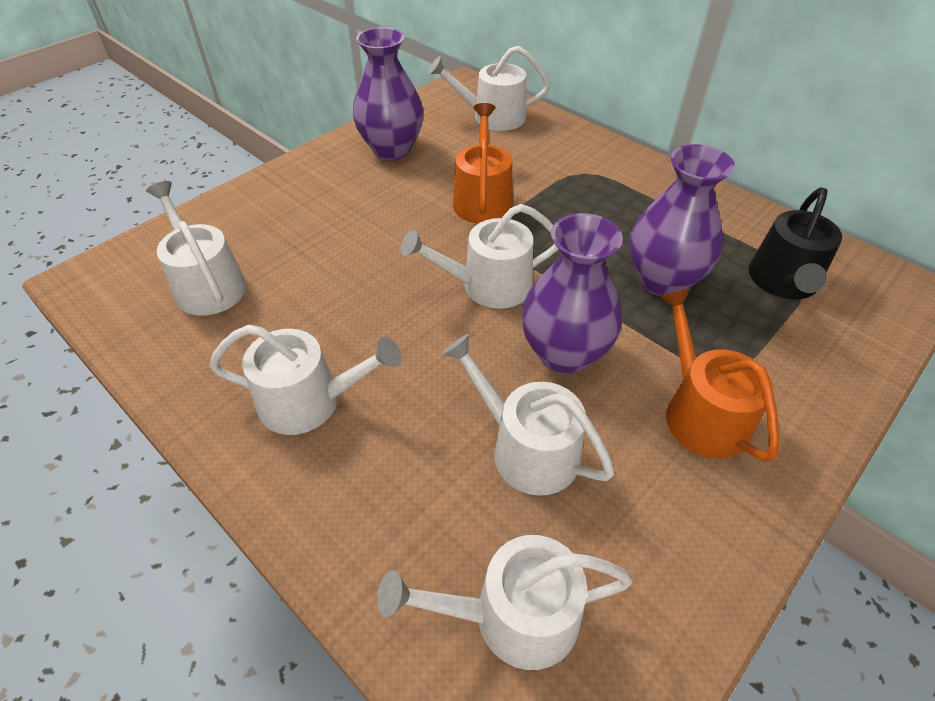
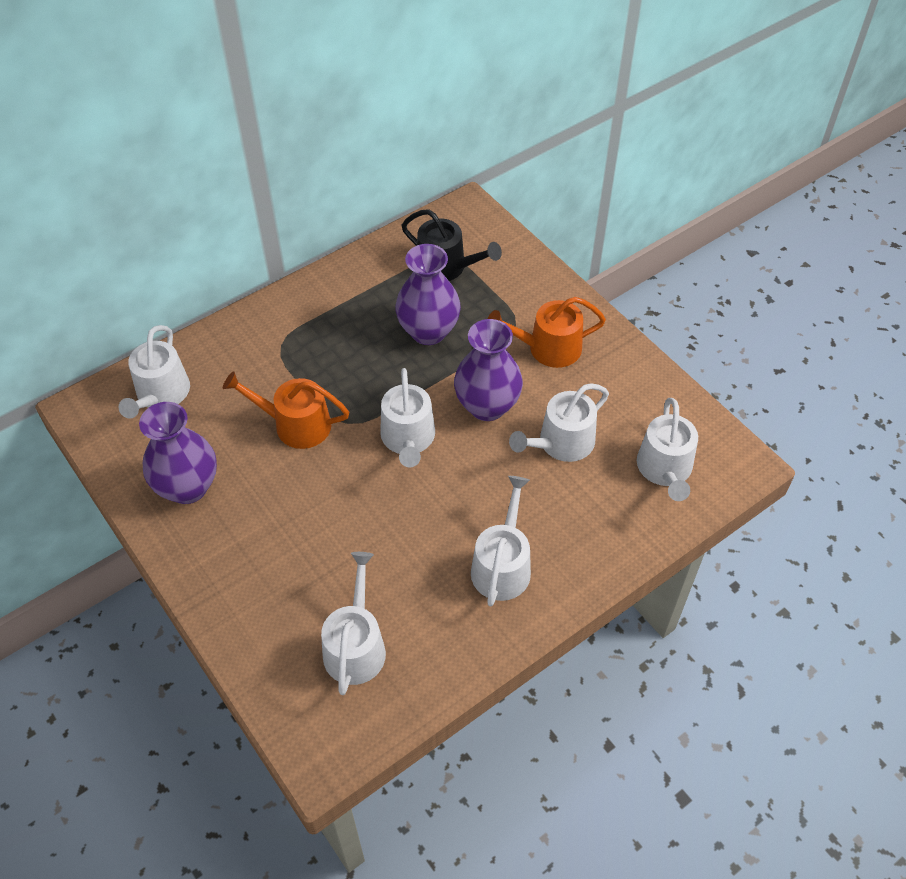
camera: 80 degrees left, 5 degrees up
(207, 284) = (355, 646): white watering can -> white watering can turned 120 degrees clockwise

